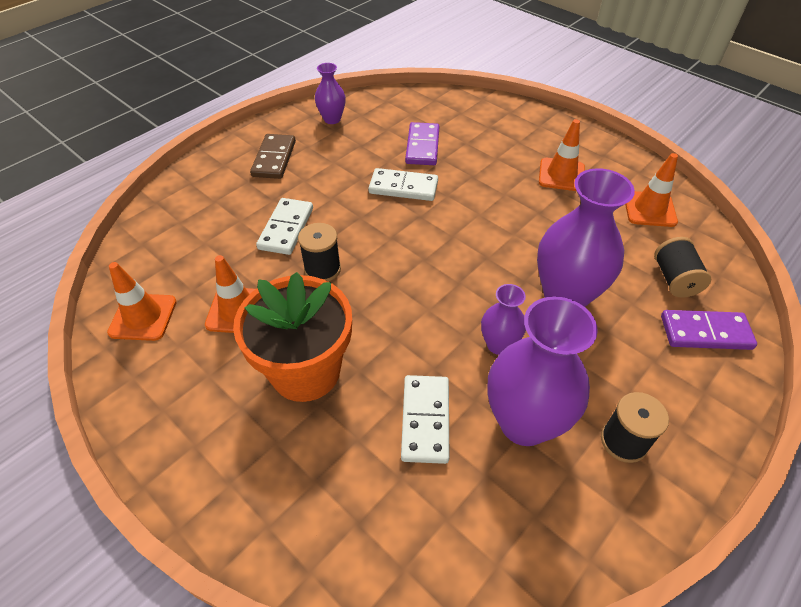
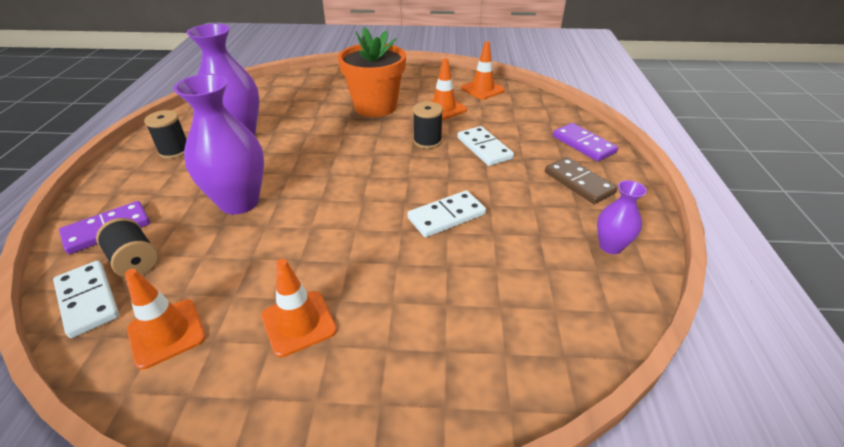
camera: 140 degrees right, 10 degrees down
(422, 146) = (484, 268): purple domino -> purple domino (583, 144)
(425, 420) = (295, 117): white domino -> white domino (87, 300)
(498, 345) = (275, 157): purple vase -> none

